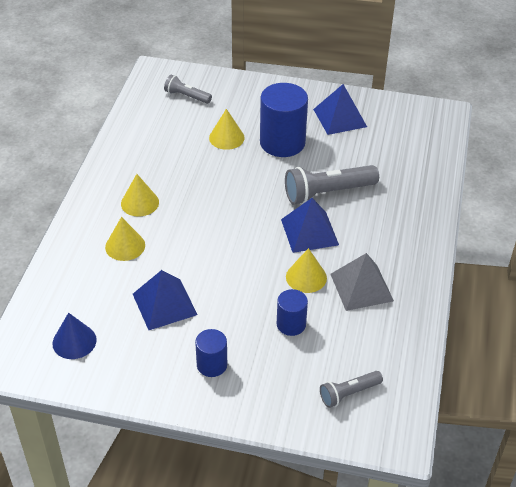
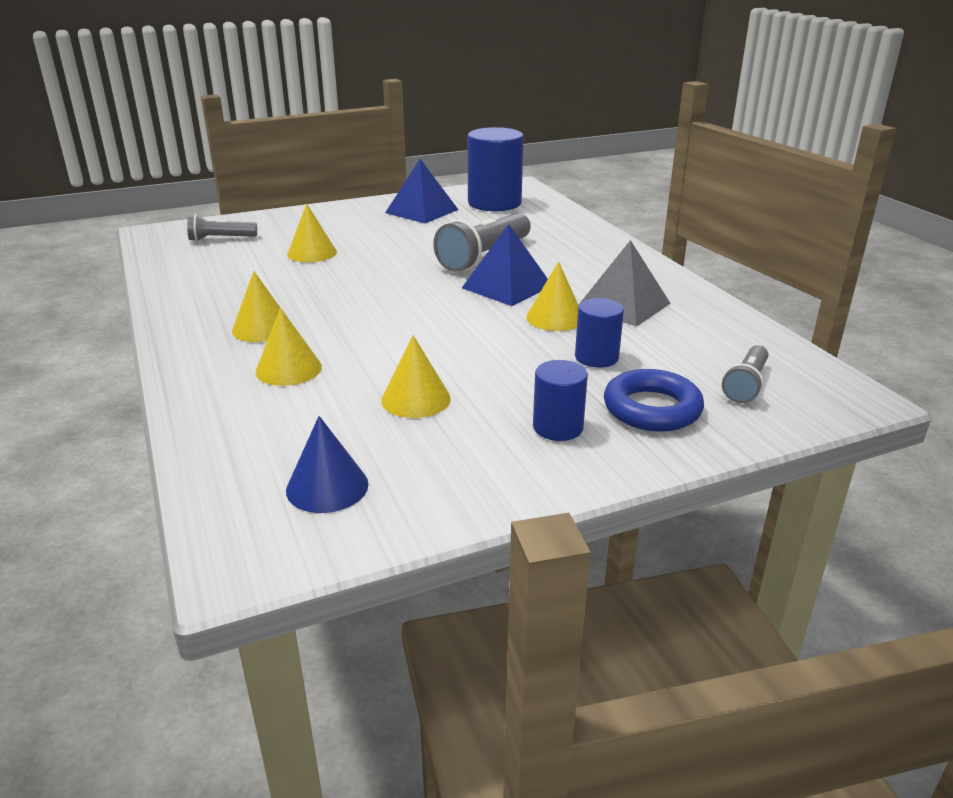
camera: 35 degrees left, 15 degrees down
(164, 304) = (416, 399): blue pyramid -> yellow cone
(274, 380) = (652, 409): none -> blue ring
(282, 143) = (383, 240): blue cylinder -> blue cylinder (494, 203)

